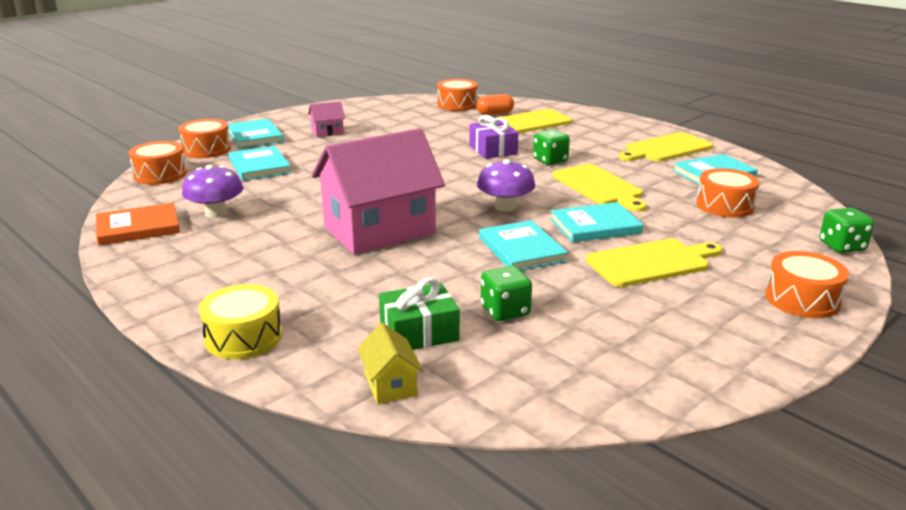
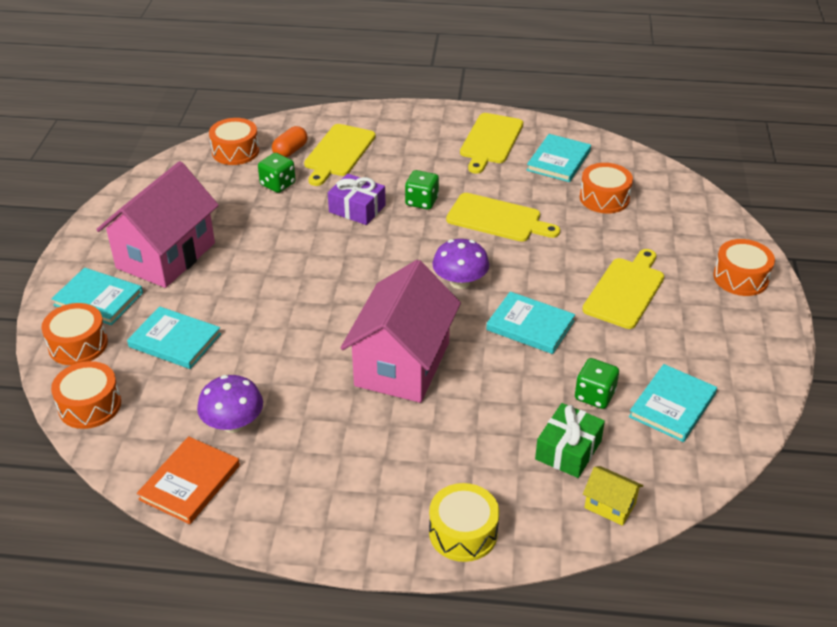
camera: 40 degrees left, 15 degrees up
(327, 132) = (166, 255): pink house -> pink house, size x2.42
(595, 226) = (548, 270): turquoise book -> turquoise book (672, 405)
(842, 246) = (713, 208): green dice -> green dice (278, 184)

